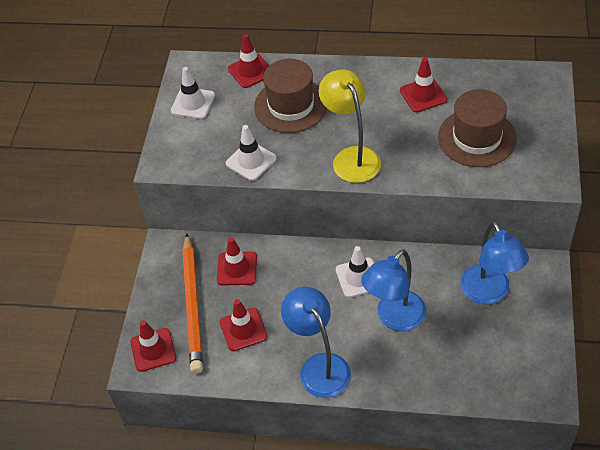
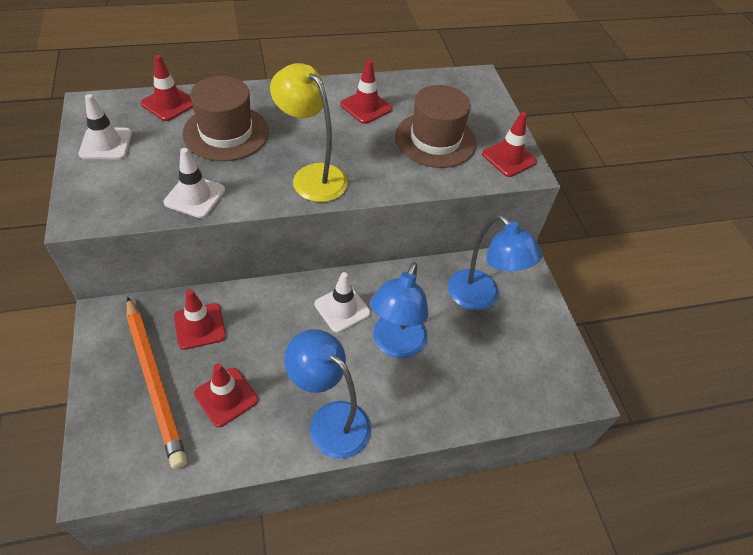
camera: 30 degrees left, 0 degrees up
(153, 350) = (114, 451): red traffic cone -> red traffic cone (509, 158)

